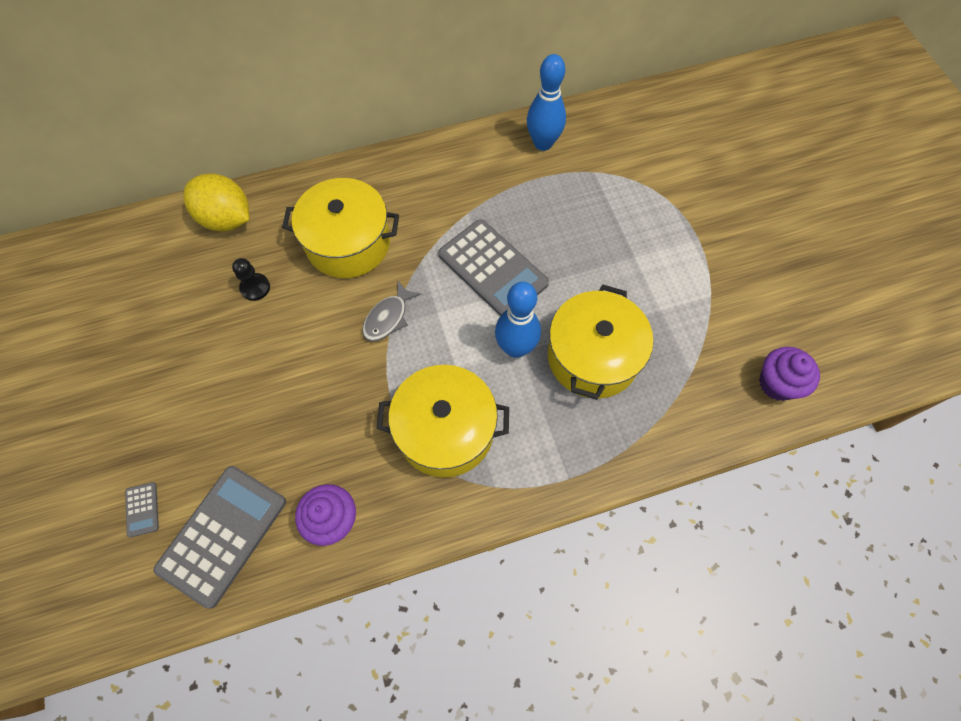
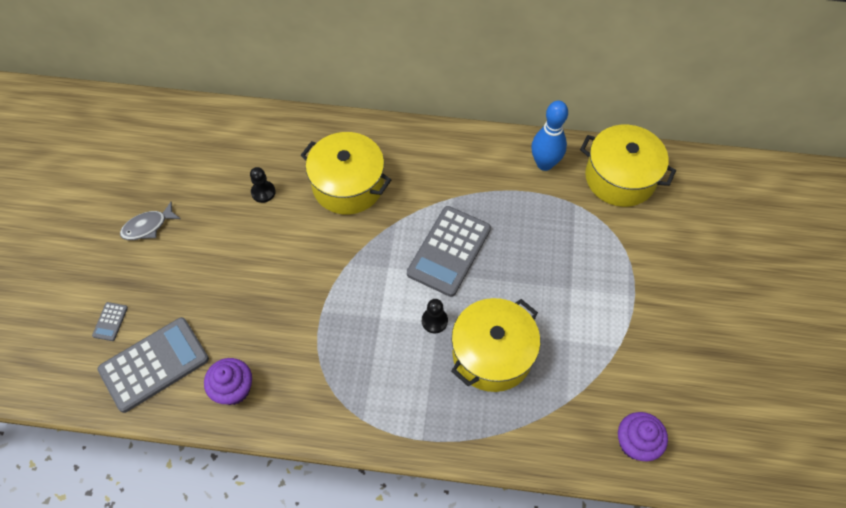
camera: 25 degrees right, 5 degrees down
(226, 219) = (268, 131): yellow lemon -> none
(388, 318) = (349, 256): grey fish -> grey fish (148, 226)
(445, 430) = (347, 361): yellow pot -> yellow pot (620, 177)
(492, 269) = (449, 251): grey calculator -> grey calculator turned 45 degrees clockwise
(515, 348) = (434, 321): blue bowling pin -> black pawn

